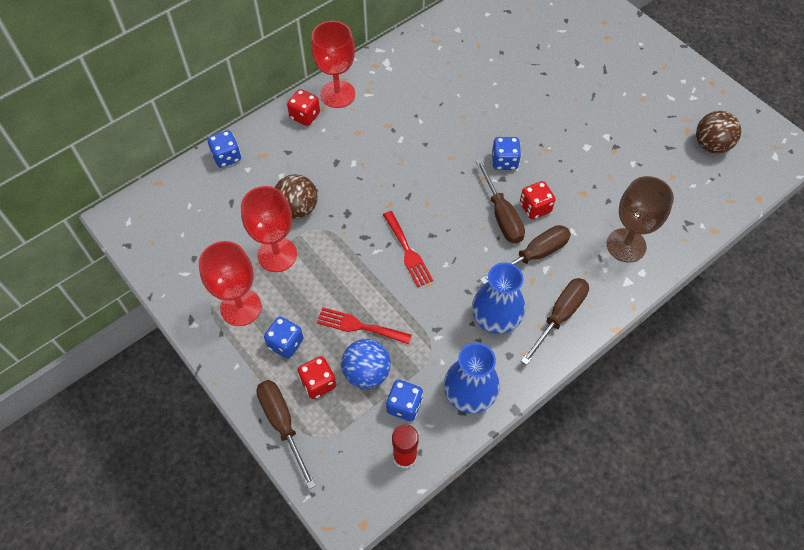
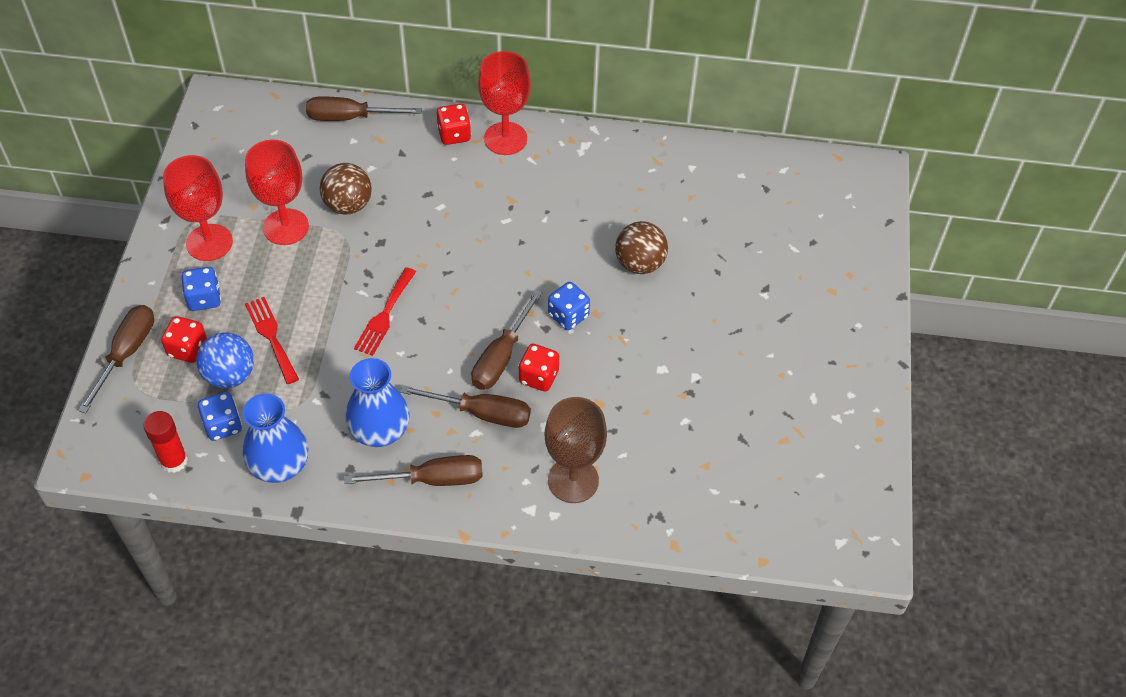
camera: 45 degrees right, 5 degrees down
(227, 157) = (350, 117): blue dice -> brown screwdriver
(711, 145) = (787, 474): brown ball -> brown ball (639, 263)

